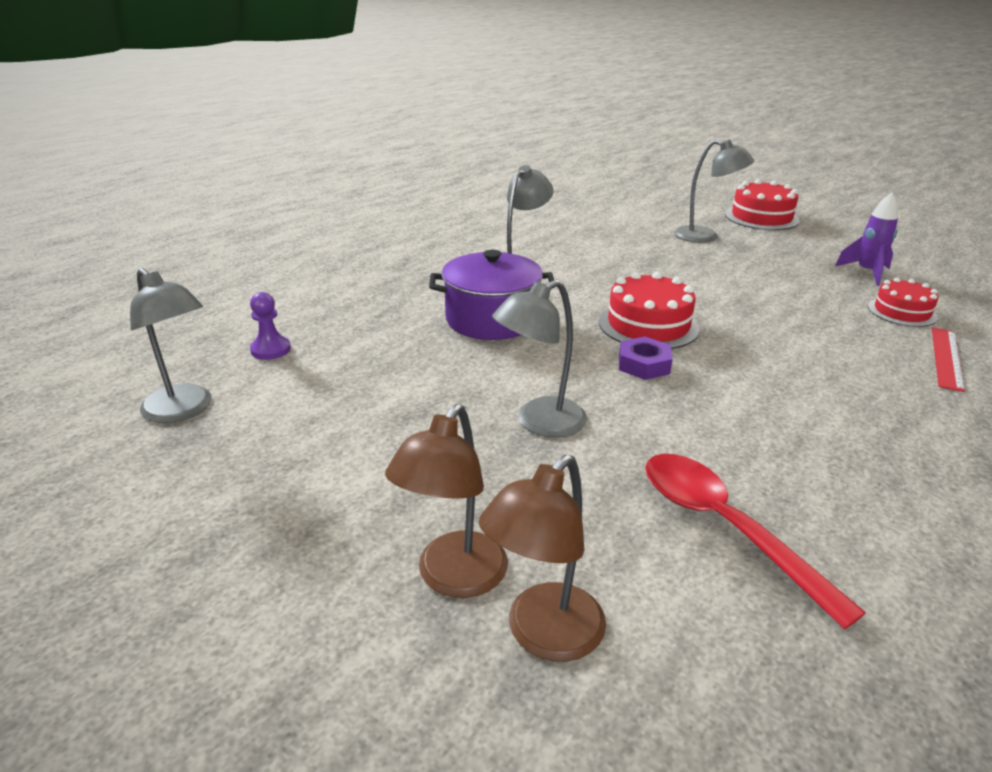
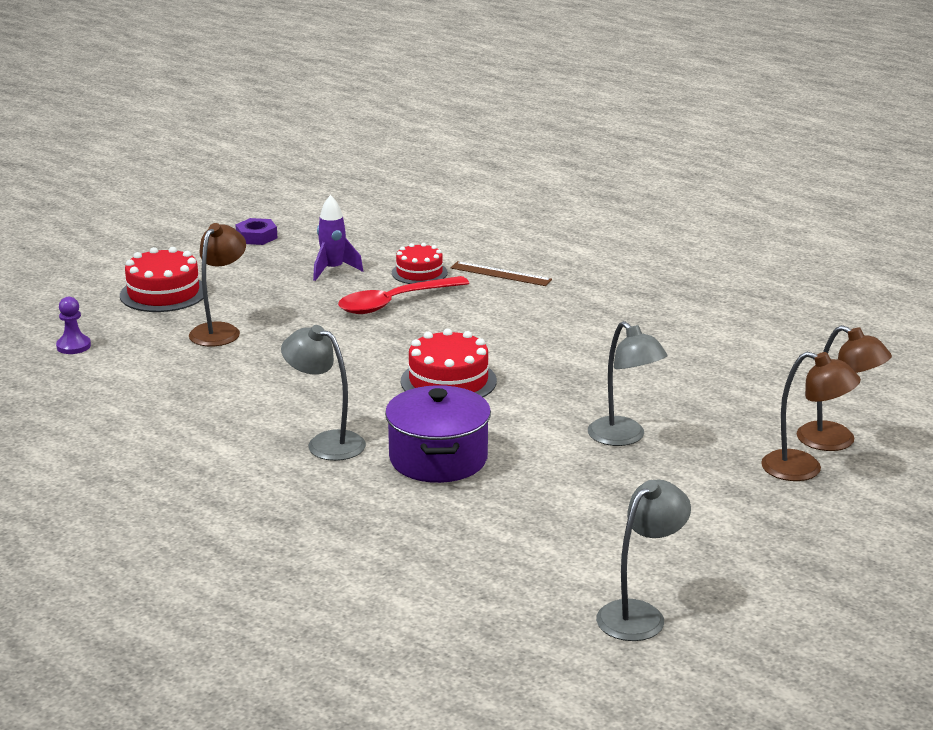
camera: 90 degrees left, 5 degrees down
(270, 350) = (514, 584): purple pawn -> purple pawn (73, 346)
(643, 364) = (524, 389): purple nut -> purple nut (256, 237)
(705, 236) = (220, 330): grey lamp -> brown lamp
(725, 527) = (728, 381): red spoon -> red spoon (394, 303)
(947, 358) = (500, 274): red ruler -> brown ruler

